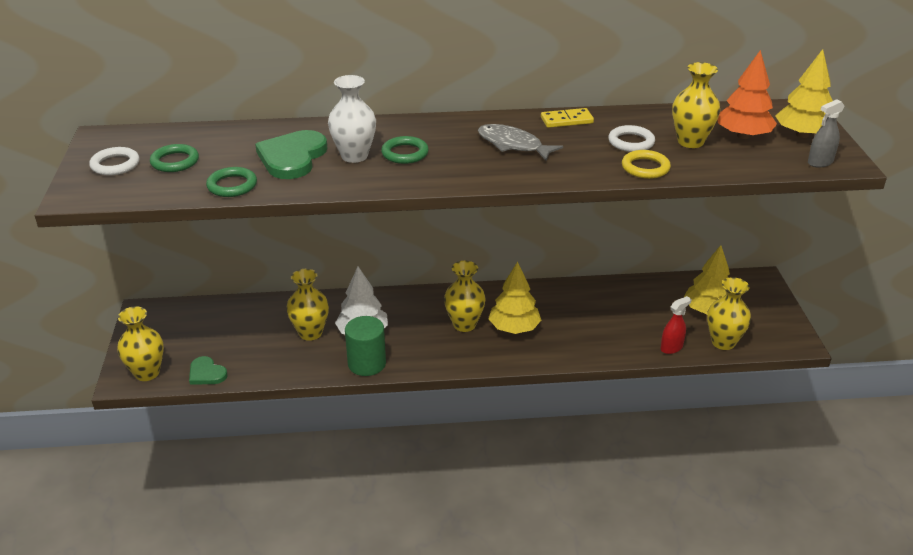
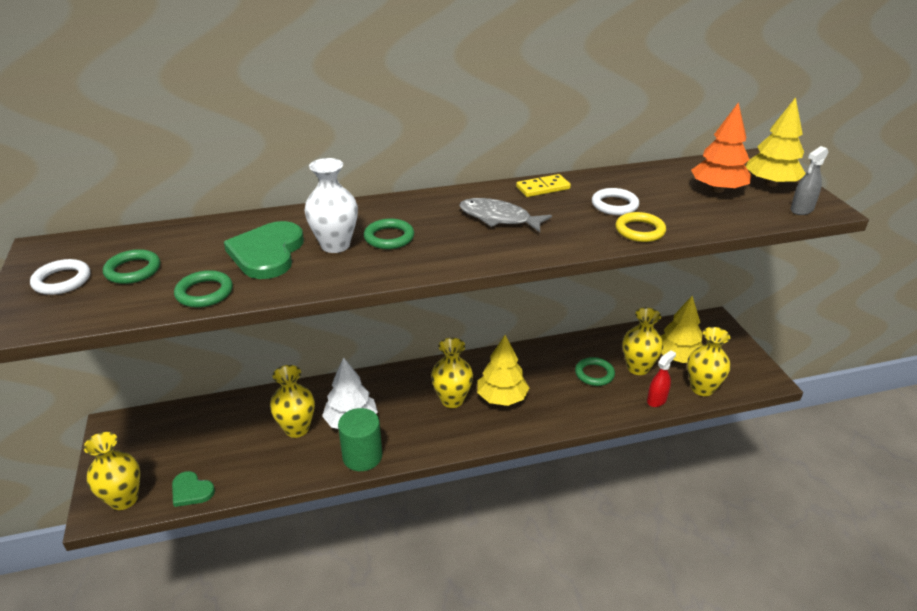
camera: 10 degrees left, 0 degrees up
(615, 316) = (594, 374): none -> green ring
(690, 142) = (671, 199): yellow vase -> yellow vase (638, 368)

